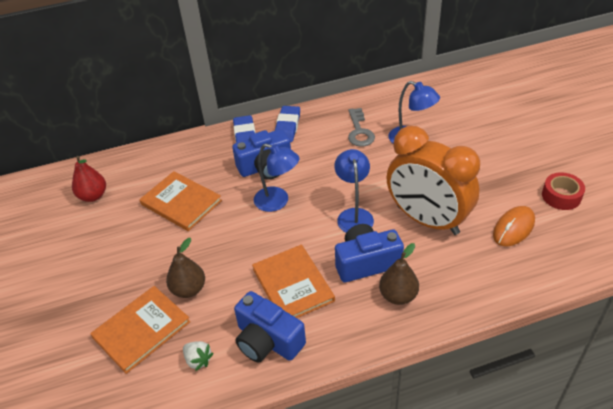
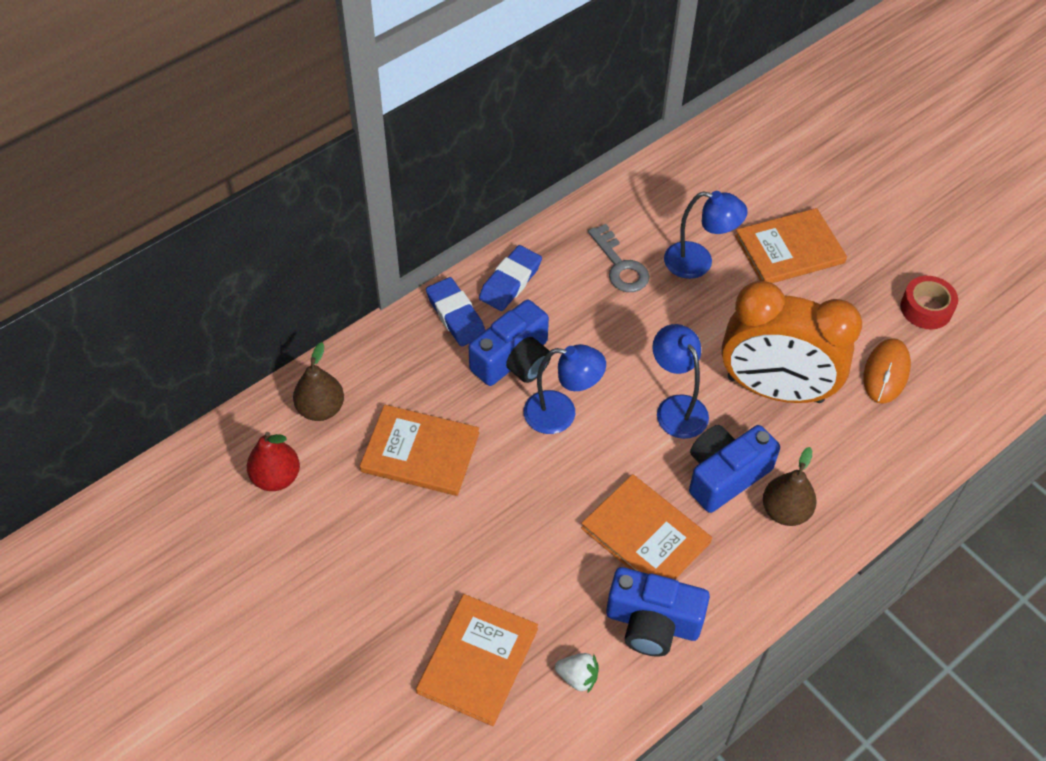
camera: 25 degrees left, 10 degrees up
(189, 289) = (509, 583): brown pear -> brown pear (321, 409)
(287, 127) = (510, 282): blue eraser -> blue eraser turned 45 degrees clockwise
(476, 144) = (789, 249): none -> orange book

